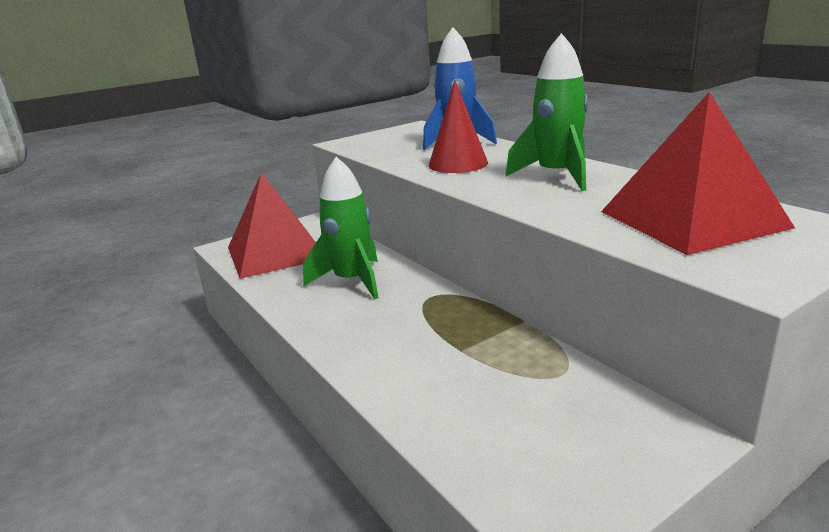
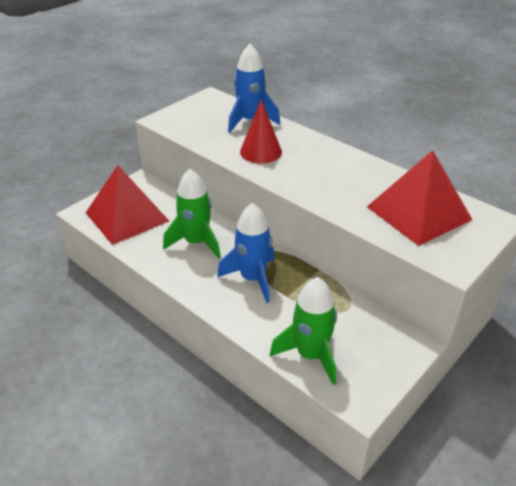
camera: 15 degrees left, 15 degrees up
(415, 325) = (252, 278): none -> blue rocket
(556, 176) = (332, 167): green rocket -> green rocket (310, 355)

